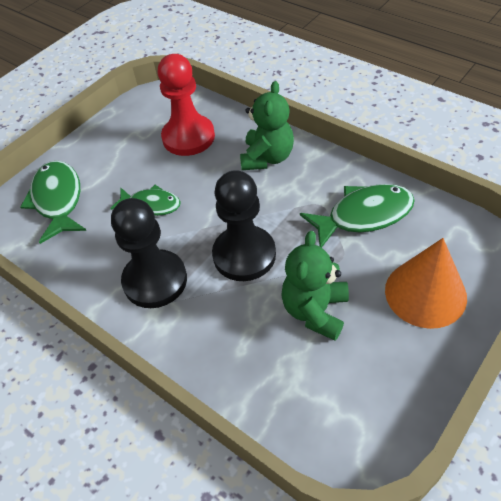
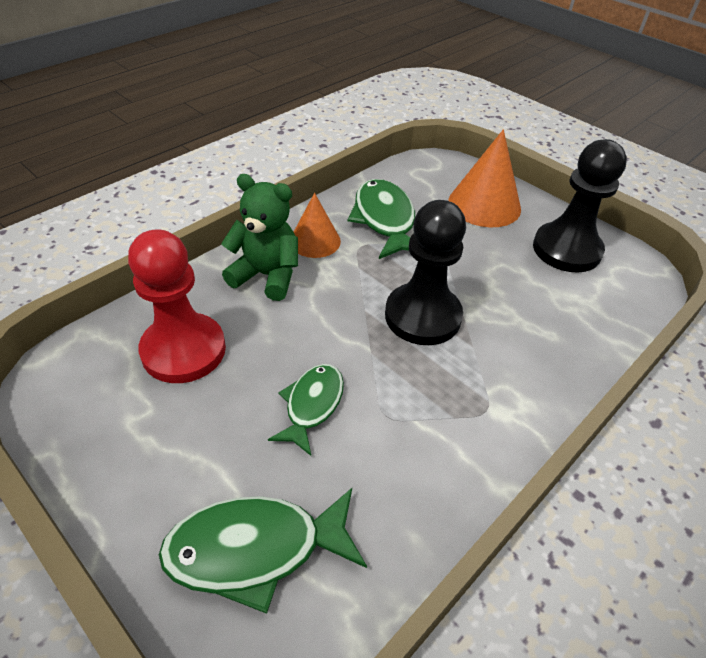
camera: 90 degrees left, 5 degrees down
(155, 280) = (452, 407): black pawn -> black pawn (566, 250)
(315, 311) = (502, 273): green teddy bear -> none
(317, 175) = (315, 241): none -> orange cone

